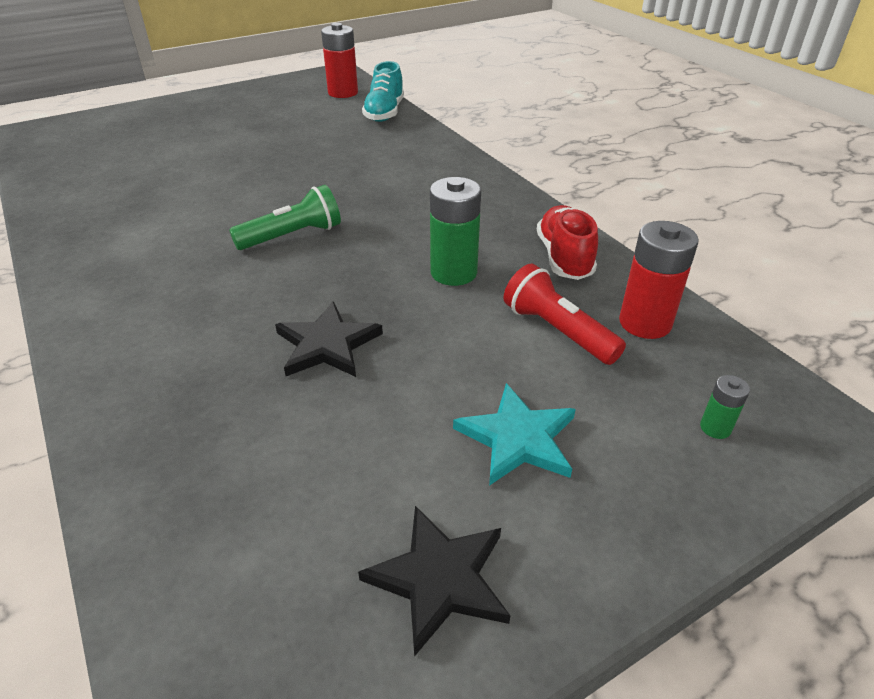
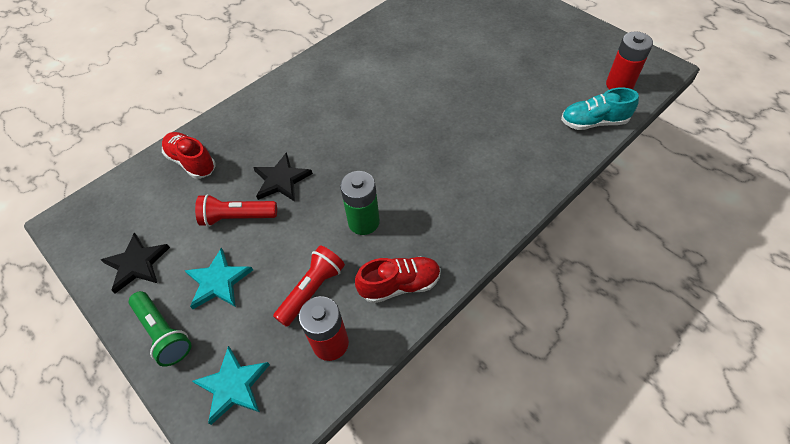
camera: 80 degrees right, 15 degrees up
(195, 472) = (192, 162): none -> red shoe
(292, 236) = (383, 130): green flashlight -> green flashlight (164, 333)
(384, 406) = (237, 217): none -> red flashlight
(715, 428) = (233, 385): green battery -> turquoise star

